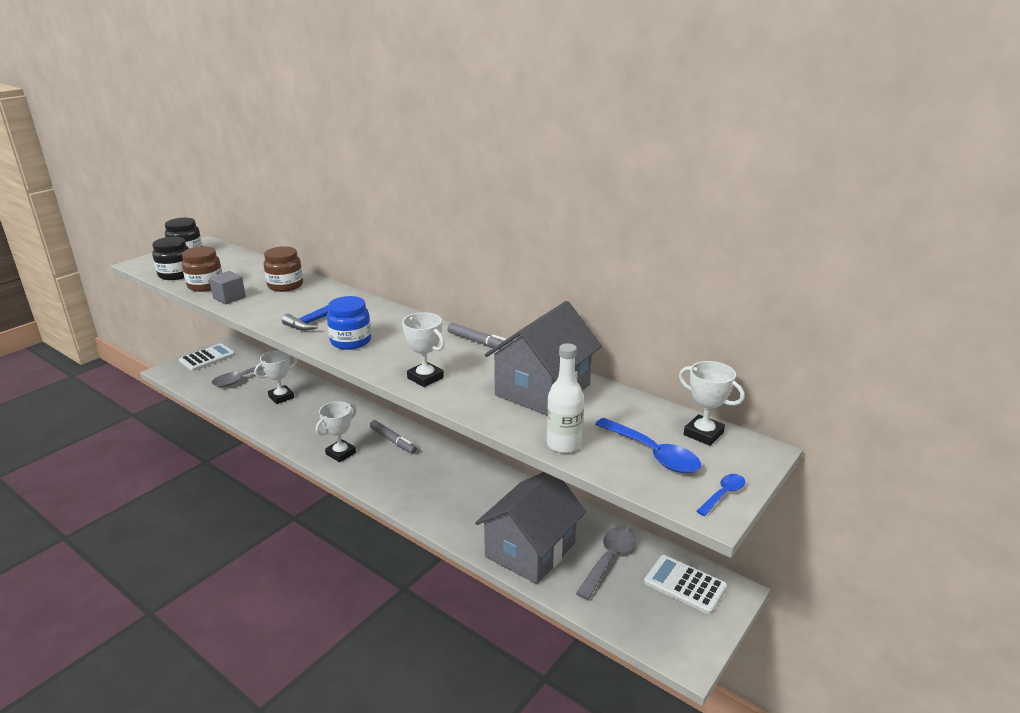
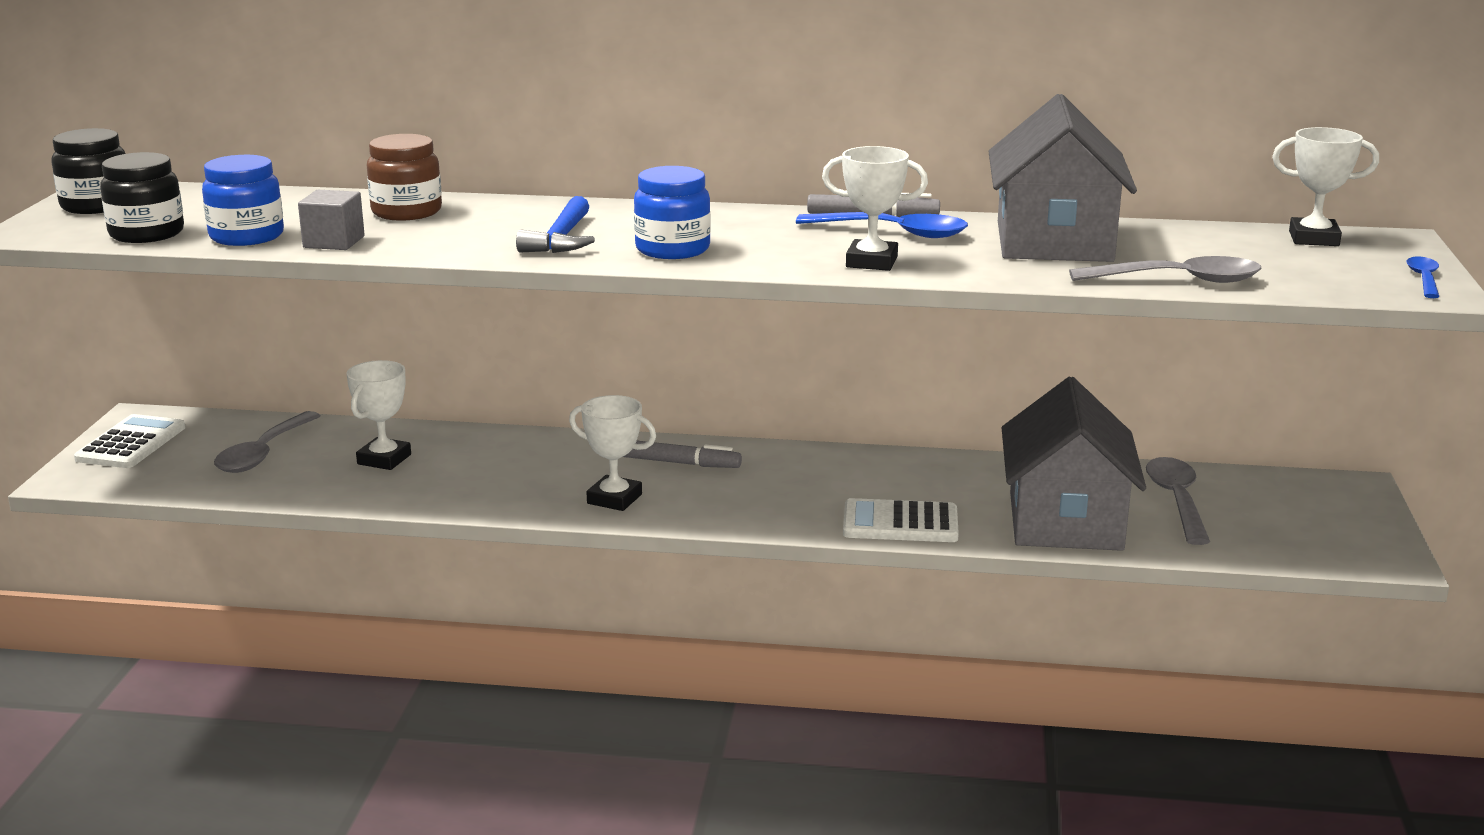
camera: 30 degrees left, 5 degrees down
(205, 285) = (247, 236): brown jar -> blue jar
(341, 453) = (614, 499): white trophy -> white trophy turned 75 degrees counterclockwise
(563, 444) = (1178, 280): white bottle -> grey spoon
(653, 454) = (1292, 265): blue spoon -> blue spoon (893, 233)
(684, 585) = (1296, 497): white calculator -> white calculator (900, 523)

